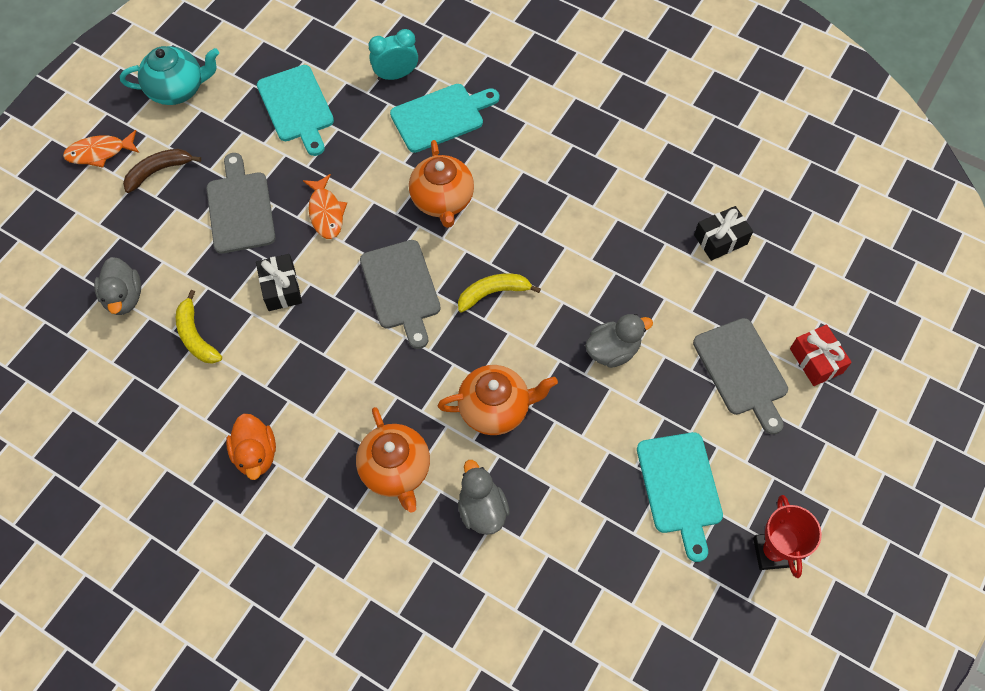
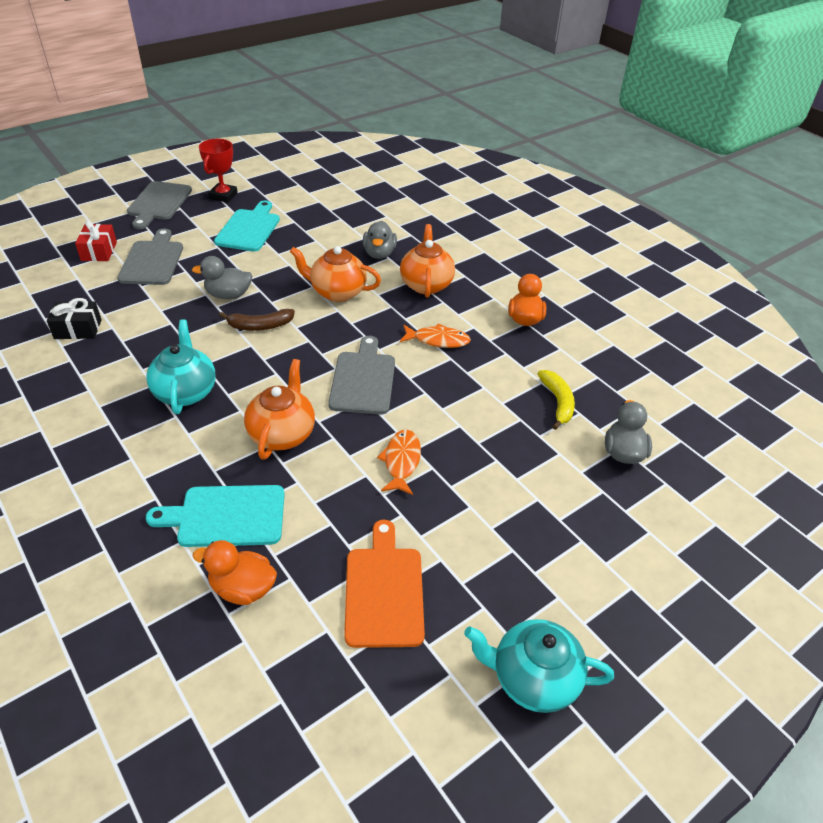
camera: 160 degrees left, 20 degrees down
(99, 152) = (647, 620): orange fish -> orange fish (438, 340)
(158, 171) = (574, 569): brown banana -> brown banana (260, 326)
(240, 208) = (489, 495): grey cutting board -> grey cutting board (158, 203)
(281, 288) = (470, 413): black gift -> none
(297, 107) = (384, 591): turquoise cutting board -> orange cutting board
(396, 75) = (242, 588): turquoise clock -> orange duck
(493, 293) = (289, 353): yellow banana -> none
(557, 210) = (185, 392): none -> turquoise teapot

